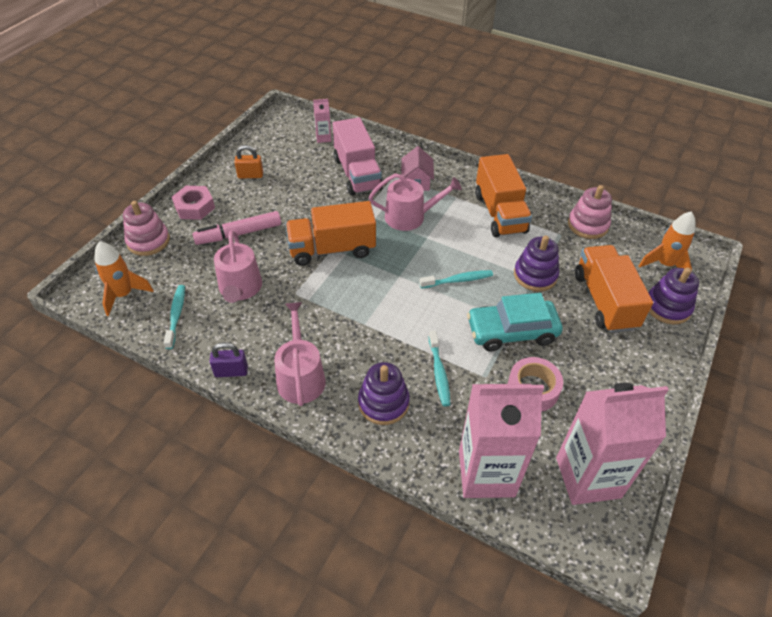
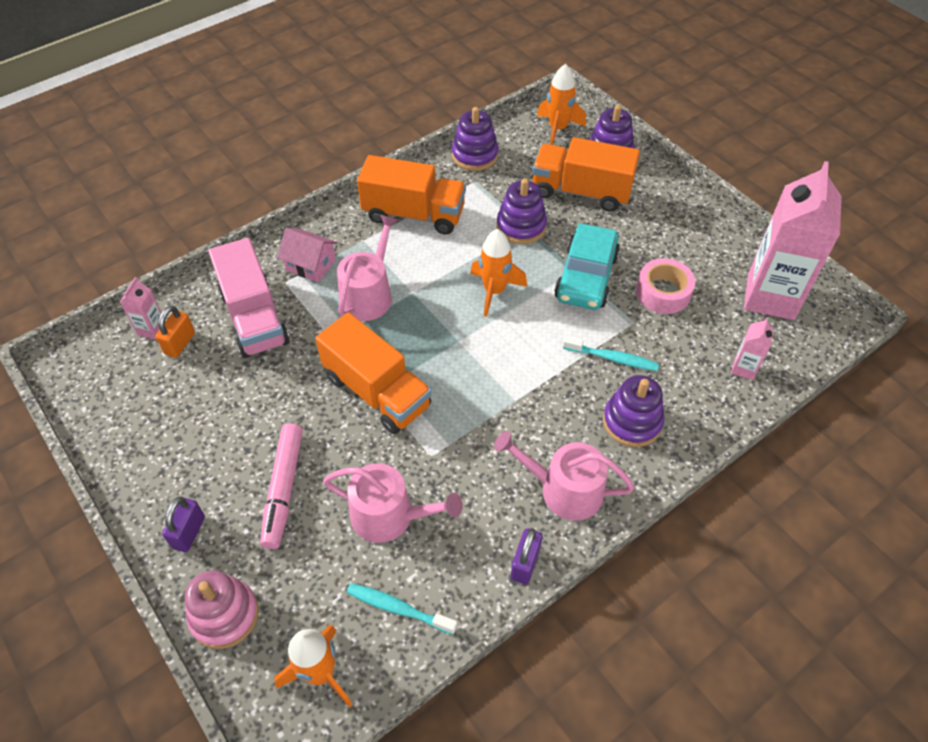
camera: 65 degrees left, 5 degrees up
(194, 207) = (189, 532): pink nut -> purple padlock
(250, 175) = (169, 441): orange padlock -> orange padlock (180, 343)
(332, 249) = (377, 391): orange truck -> orange truck turned 60 degrees counterclockwise
(357, 174) = (254, 318): pink truck -> pink truck turned 60 degrees clockwise
(458, 280) = (494, 291): turquoise toothbrush -> orange rocket
(486, 473) = (744, 368): pink carton -> pink carton, size x0.42
(587, 225) = (475, 155): pink stacking toy -> purple stacking toy

